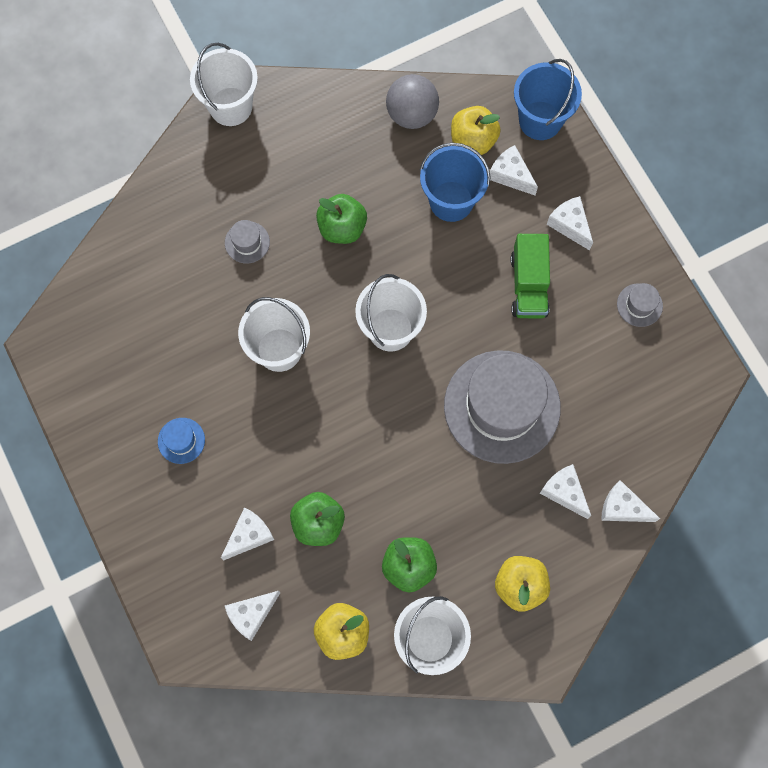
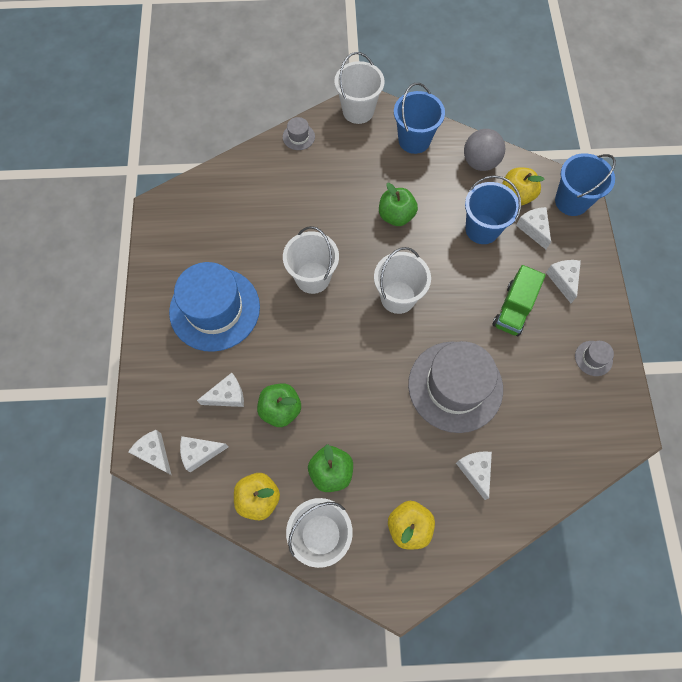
camera: 25 degrees right, 5 degrees down
(181, 440) = (215, 309): blue hat -> blue hat, size x2.48
(247, 242) = (326, 199): grey hat -> grey hat (298, 137)
(319, 118) = (414, 140): none -> blue bucket
(622, 508) = (516, 504): white cheese -> white cheese (154, 453)

